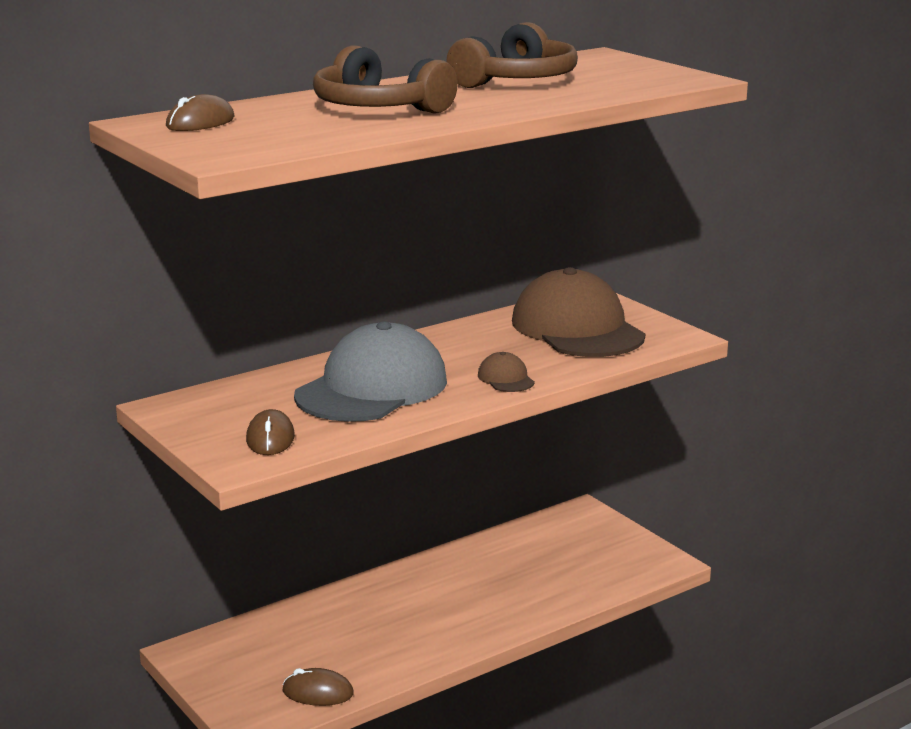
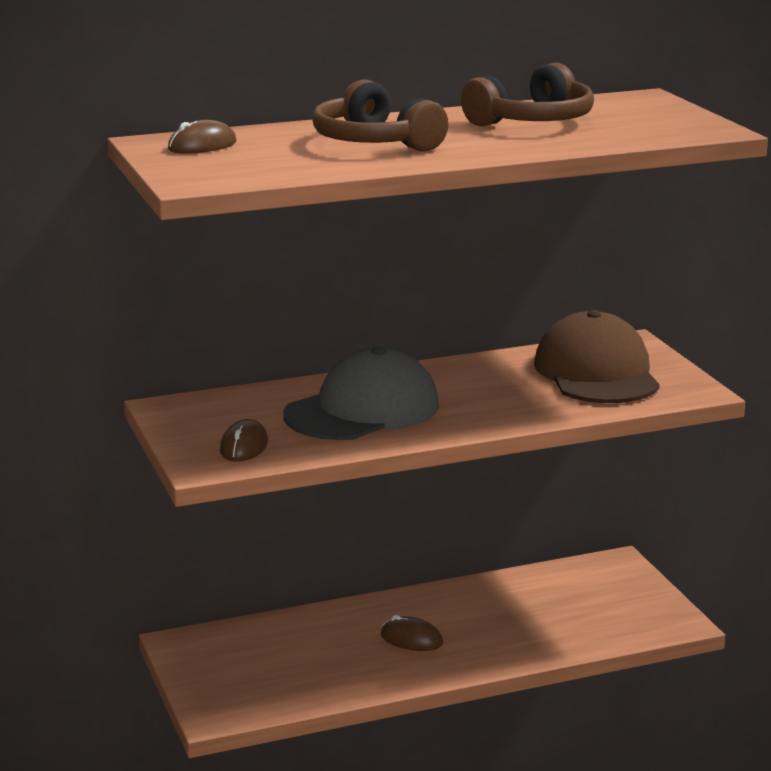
camera: 15 degrees right, 0 degrees up
(318, 692) = (283, 696): brown mouse -> brown mouse (411, 639)
(506, 378) = (495, 414): brown cap -> none

